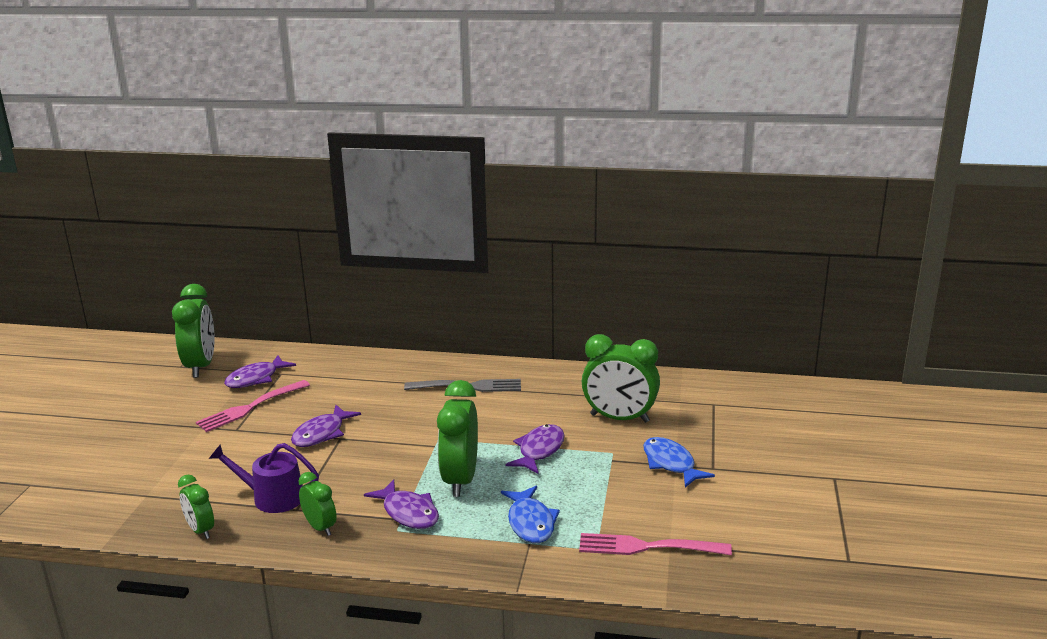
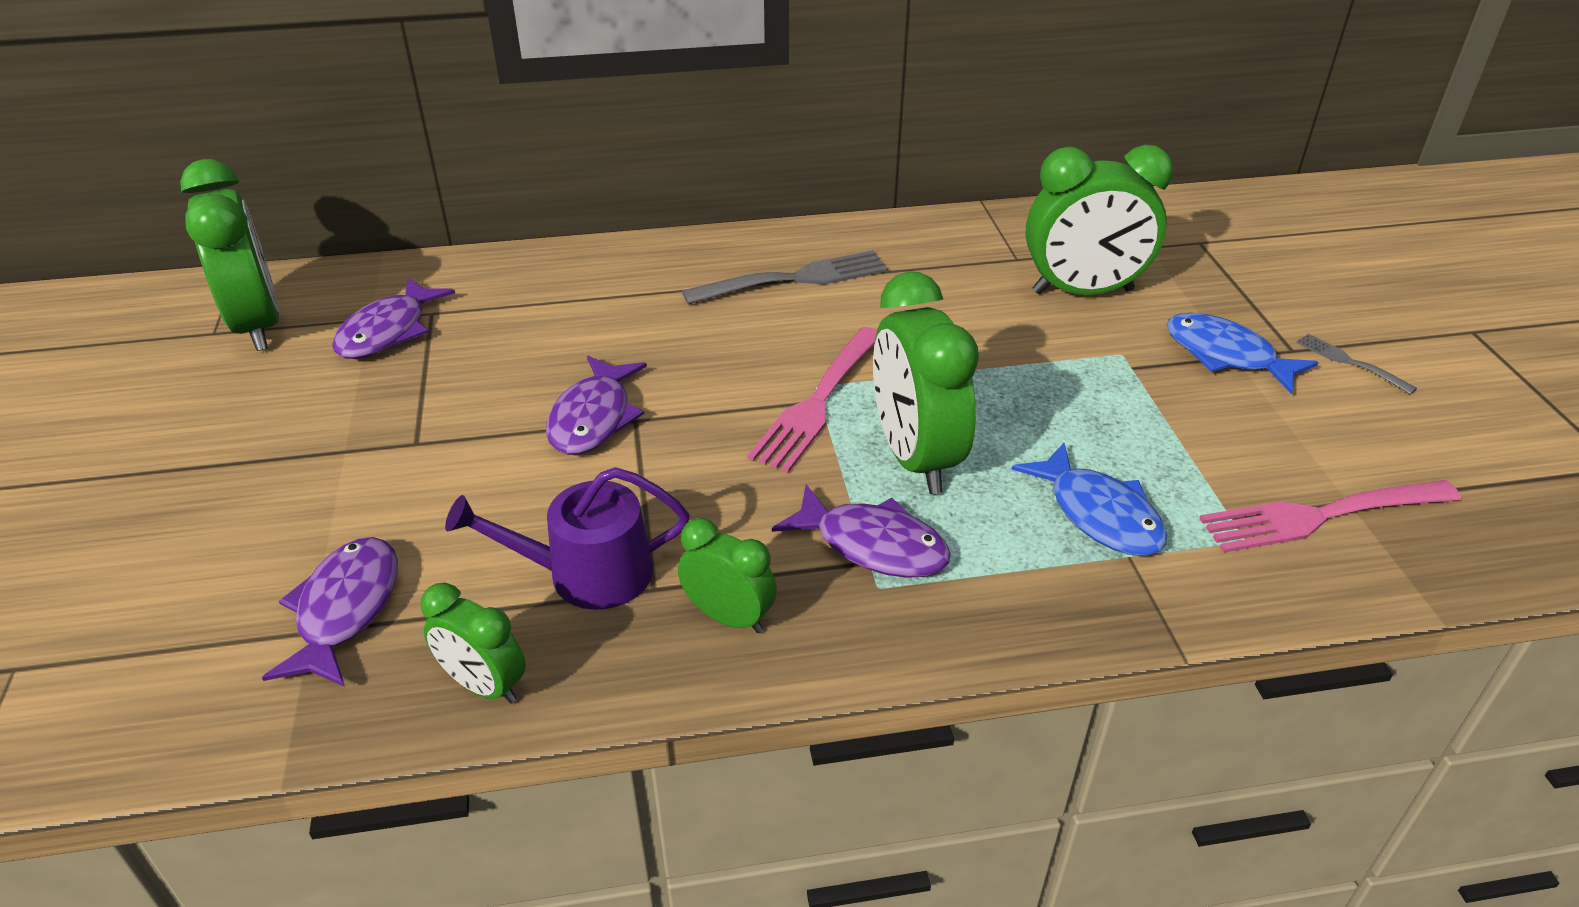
camera: 20 degrees left, 15 degrees up
(251, 407) = (416, 390): pink fork -> pink fork (818, 401)
(539, 450) = (1003, 373): purple fish -> purple fish (345, 610)
(740, 480) = (1351, 362): none -> grey fork

